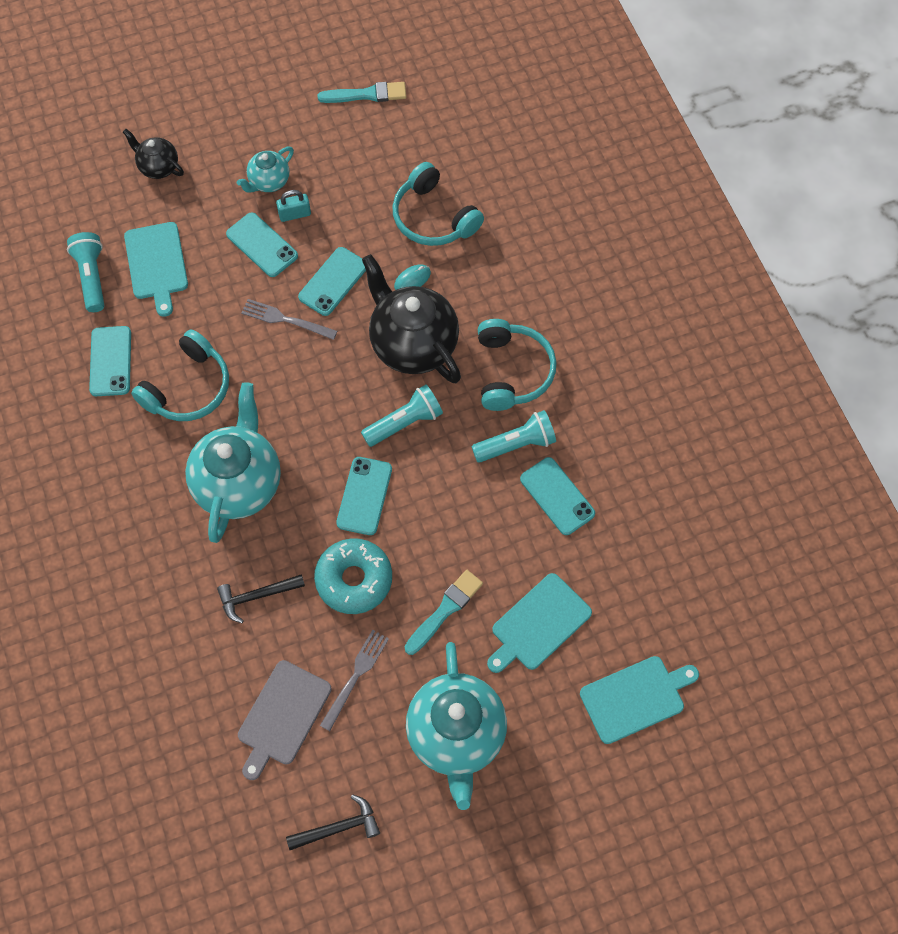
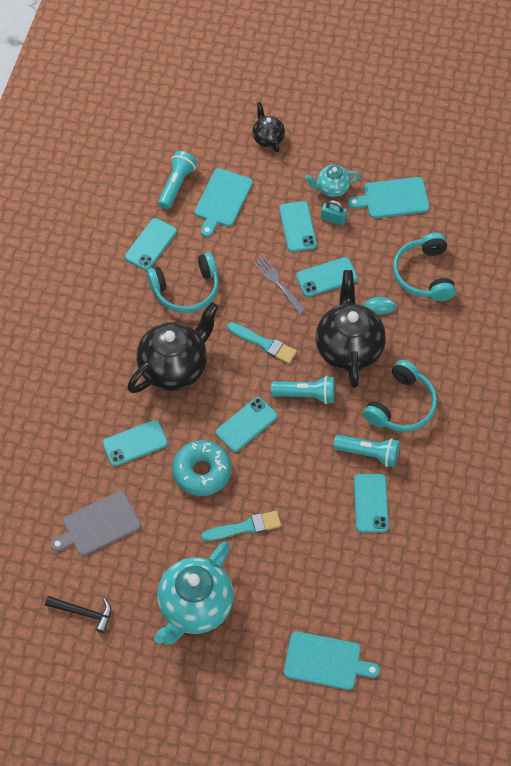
camera: 35 degrees right, 5 degrees down
(239, 483) = (174, 368): turquoise teapot -> black teapot
(256, 596) = (135, 443): black hammer -> turquoise phone
(356, 675) = (160, 530): grey fork -> none
(366, 94) = (439, 167): turquoise brush -> turquoise brush (264, 343)
(538, 624) = (297, 575): turquoise cutting board -> turquoise cutting board (393, 198)

